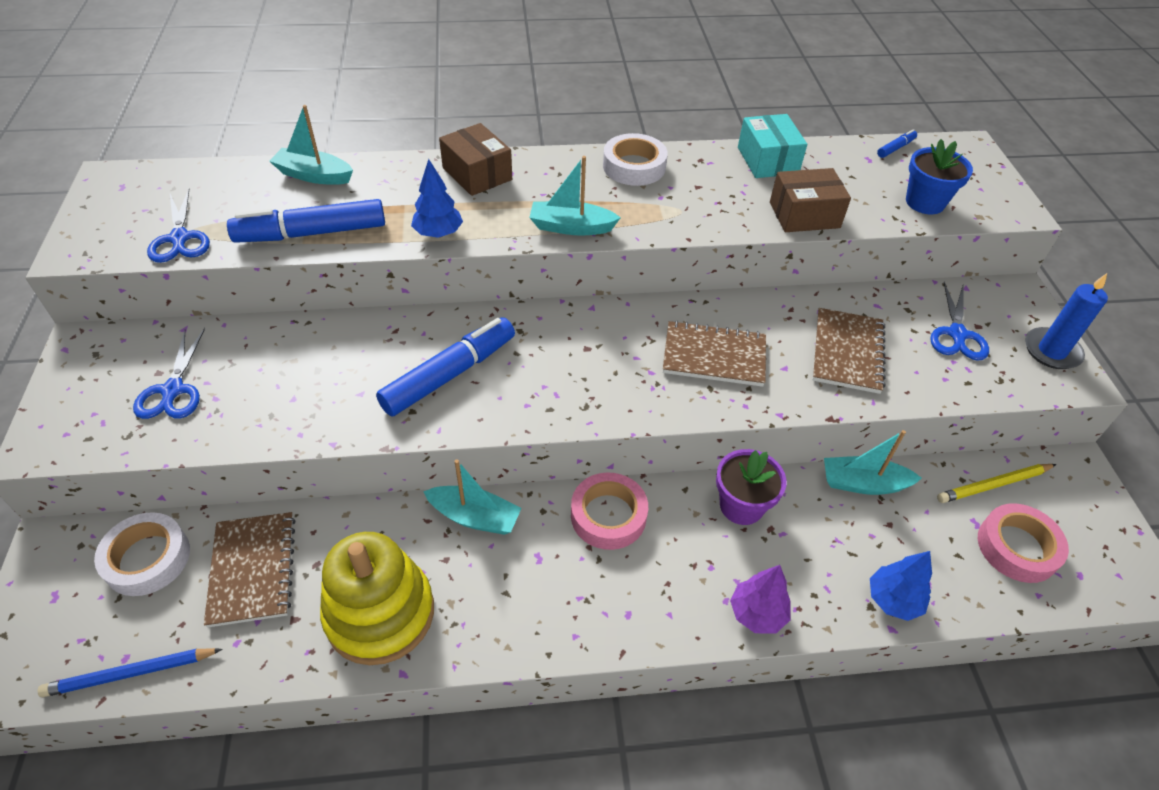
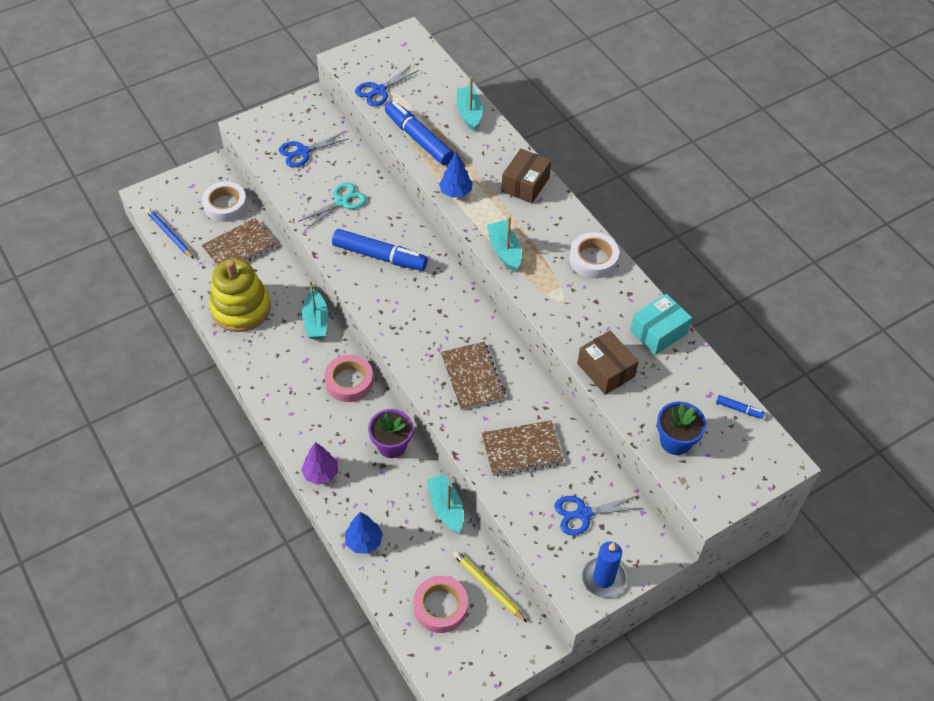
camera: 65 degrees right, 5 degrees up
(314, 380) = (341, 202): none -> turquoise scissors

